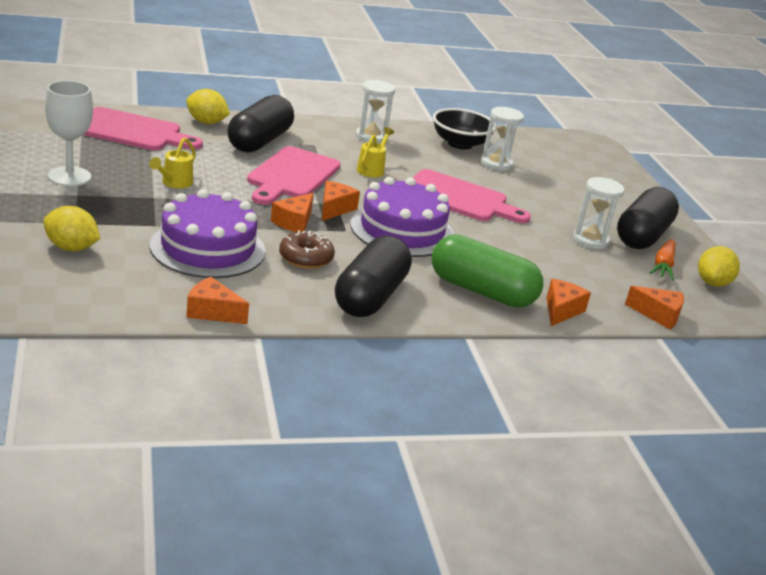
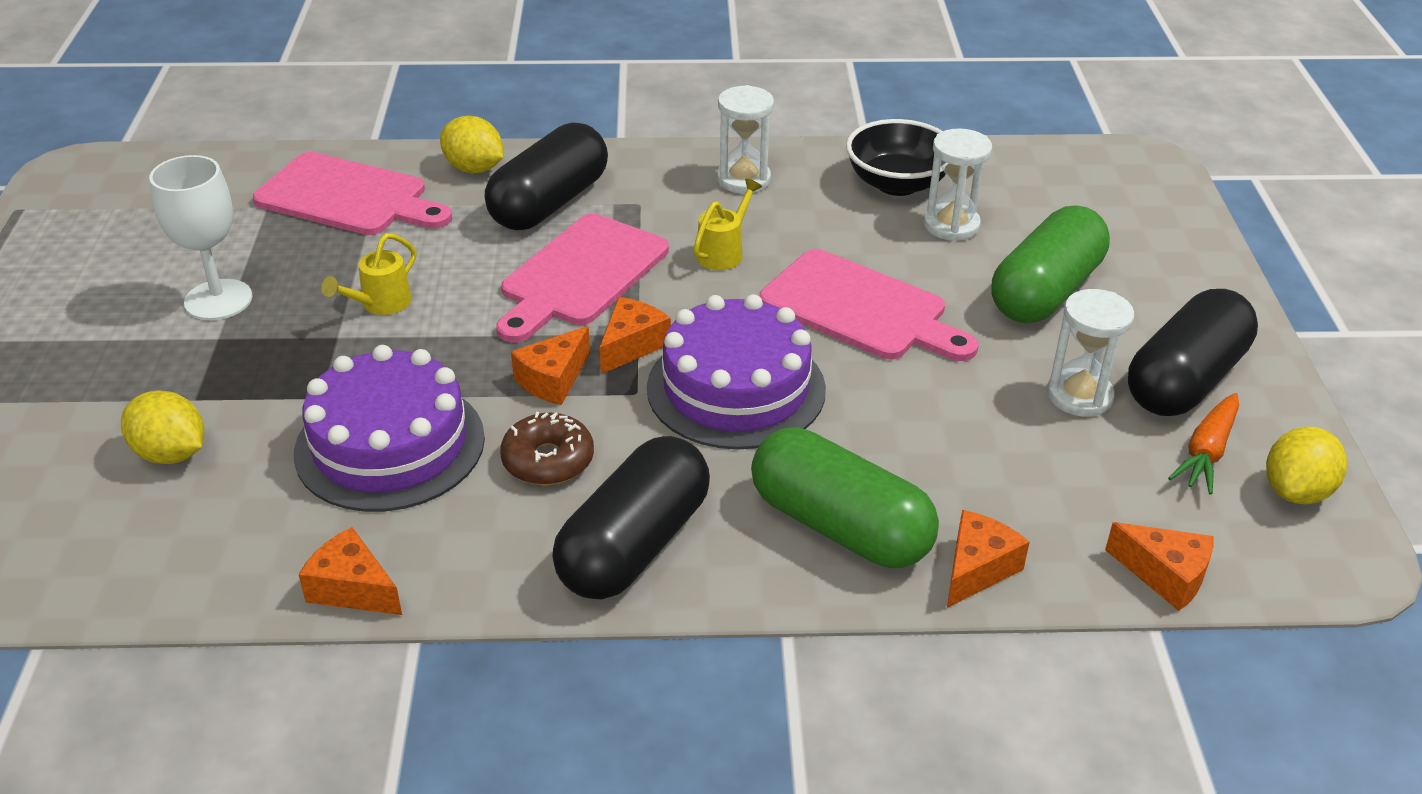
camera: 15 degrees right, 10 degrees up
(557, 195) = (1045, 292): none -> green capsule

